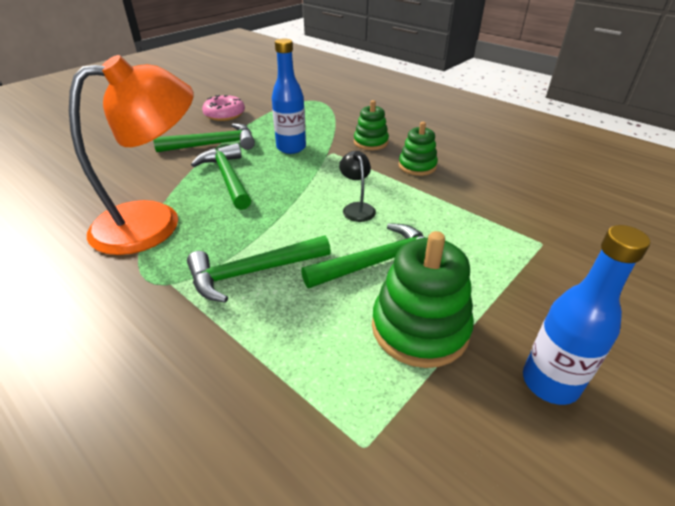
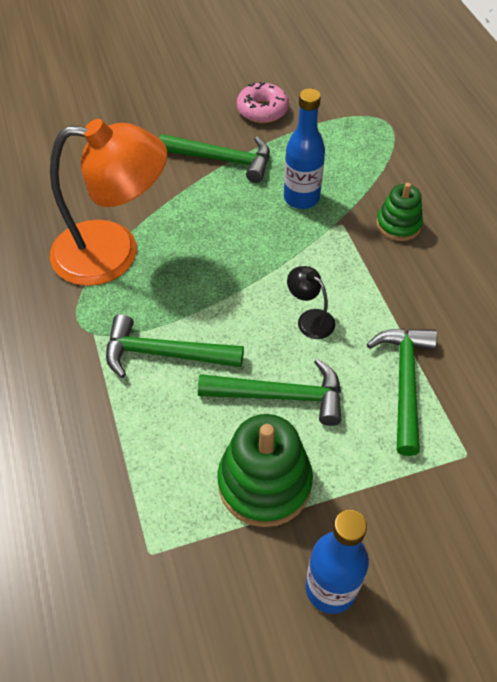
camera: 30 degrees right, 15 degrees up
(227, 177) = (209, 219): green hammer -> green hammer (404, 382)
(357, 208) = (310, 319): black lamp -> black lamp turned 60 degrees counterclockwise
(417, 166) = (422, 286): green stacking toy -> none

